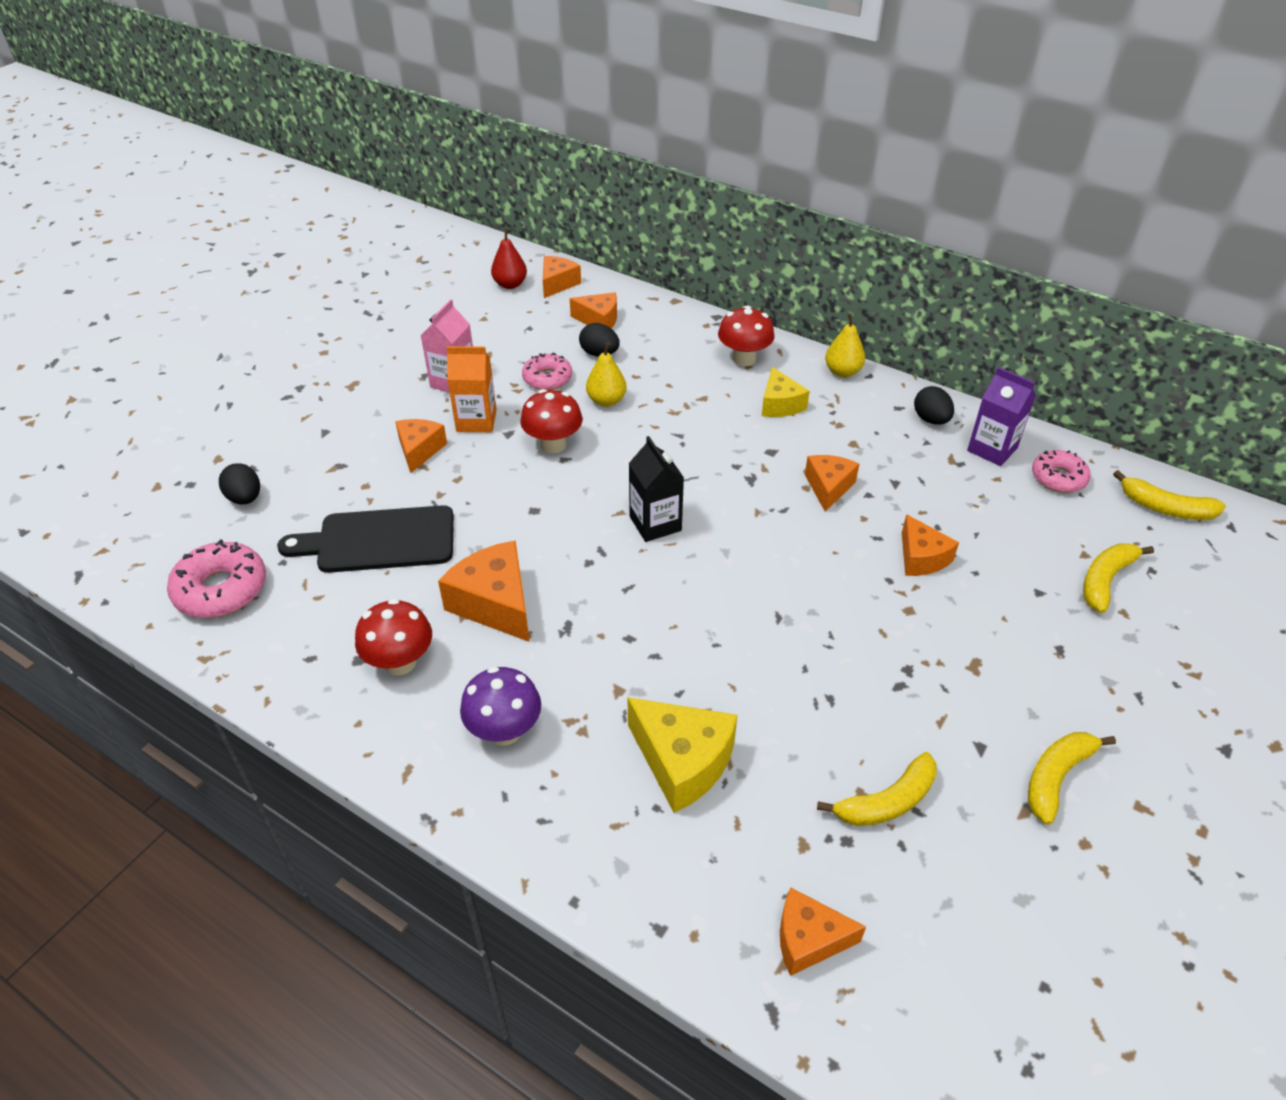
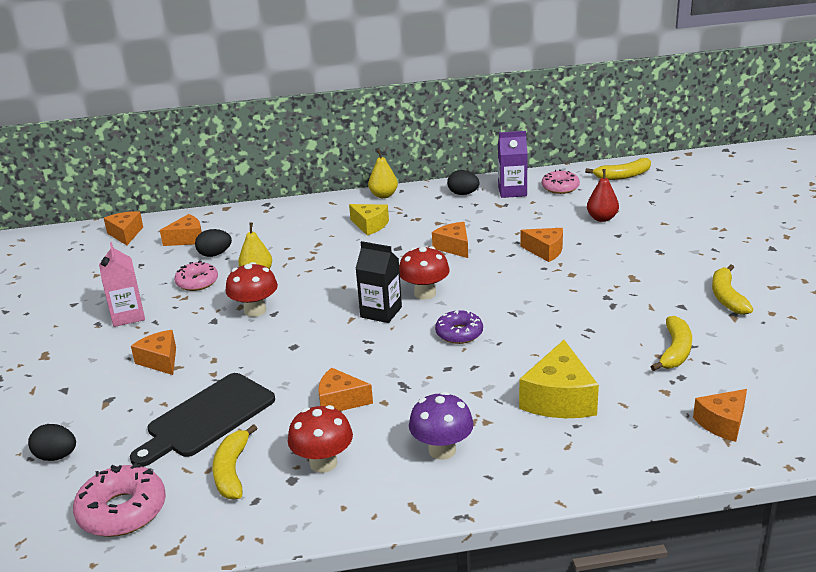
camera: 40 degrees left, 15 degrees down
(476, 421) = (179, 326): orange carton -> none
(495, 603) = (340, 401): orange cheese -> orange cheese, size x0.64
(510, 284) = (88, 249): red pear -> red pear (602, 218)
(682, 762) = (559, 399): yellow cheese -> yellow cheese turned 105 degrees clockwise
(693, 603) = (459, 333): none -> purple donut
(744, 359) = (315, 215): red mushroom -> red mushroom (425, 293)
(1105, 580) = (638, 215): yellow banana -> yellow banana (232, 471)

